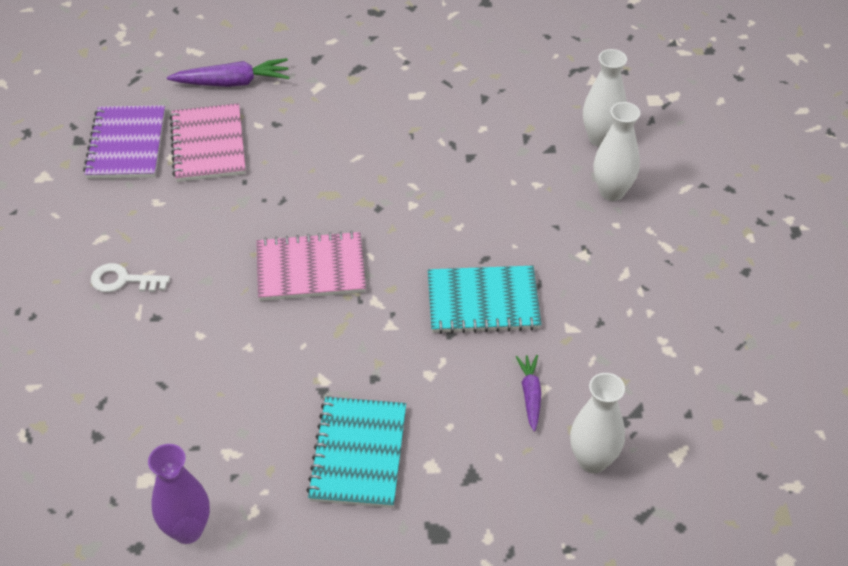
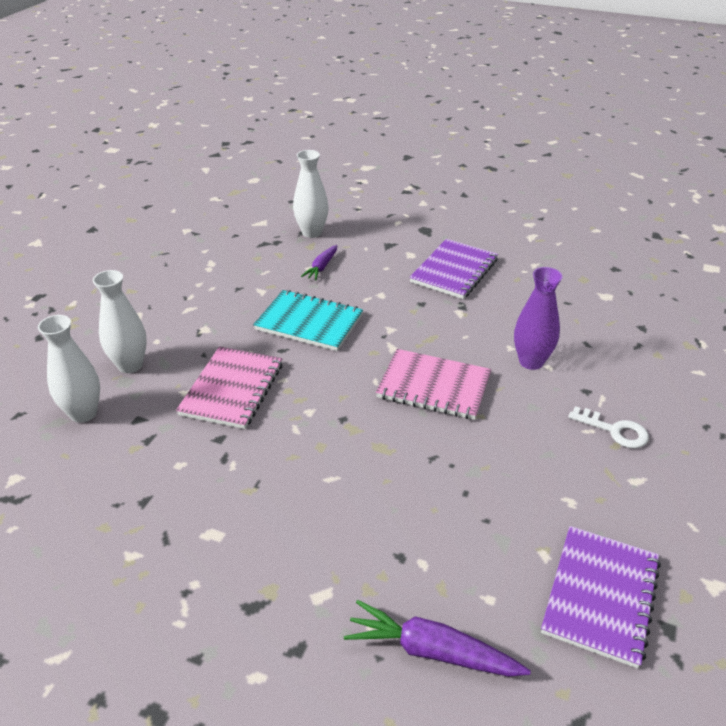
camera: 155 degrees left, 10 degrees down
(187, 530) = (580, 267): purple vase -> purple vase (531, 362)
(208, 145) = (493, 555): pink notebook -> pink notebook (232, 389)
(358, 454) = (454, 271): turquoise notebook -> purple notebook

